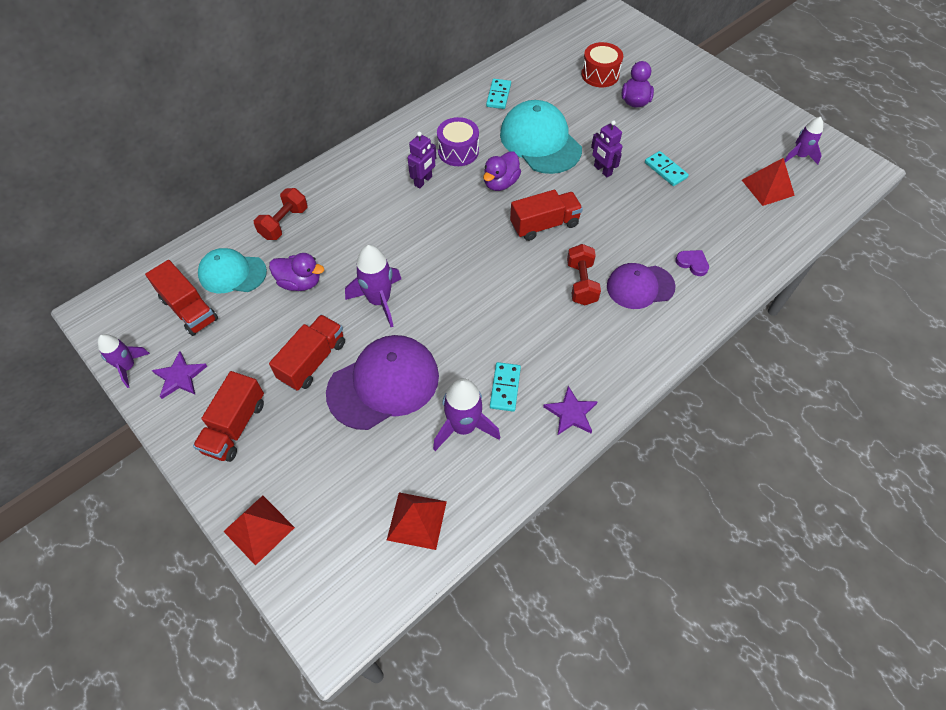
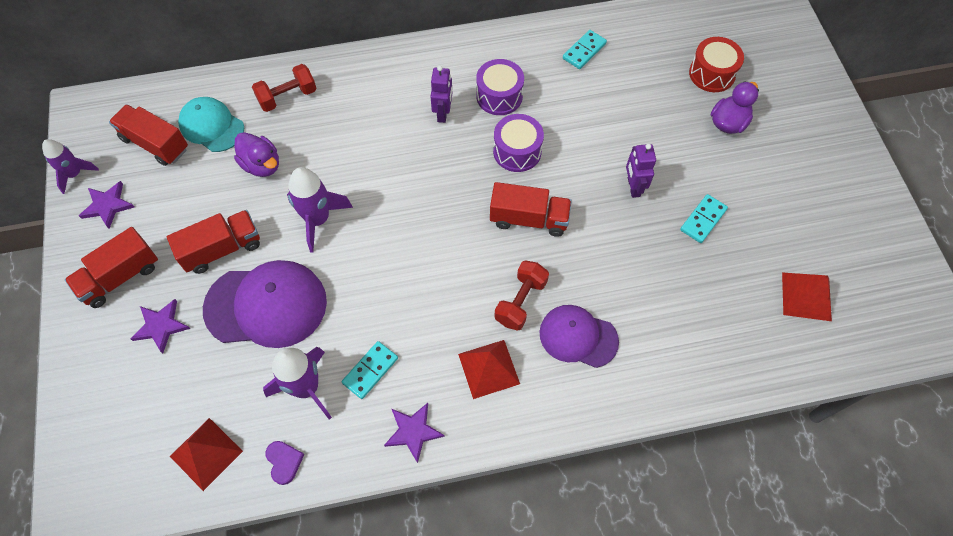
camera: 30 degrees right, 5 degrees up
(189, 309) = (155, 144): red truck -> red truck turned 135 degrees clockwise
(259, 529) = (78, 383): red pyramid -> red pyramid (488, 369)
(302, 445) = (161, 326): none -> purple star
(423, 181) = (443, 113): purple robot -> purple robot turned 60 degrees counterclockwise
(500, 183) = (517, 151): purple duck -> purple drum
(540, 141) = (590, 123): turquoise cap -> none
(665, 170) = (703, 220): turquoise domino -> turquoise domino turned 45 degrees clockwise
(692, 263) = (653, 340): purple heart -> purple heart (284, 462)
(799, 156) = (874, 277): purple rocket -> none

